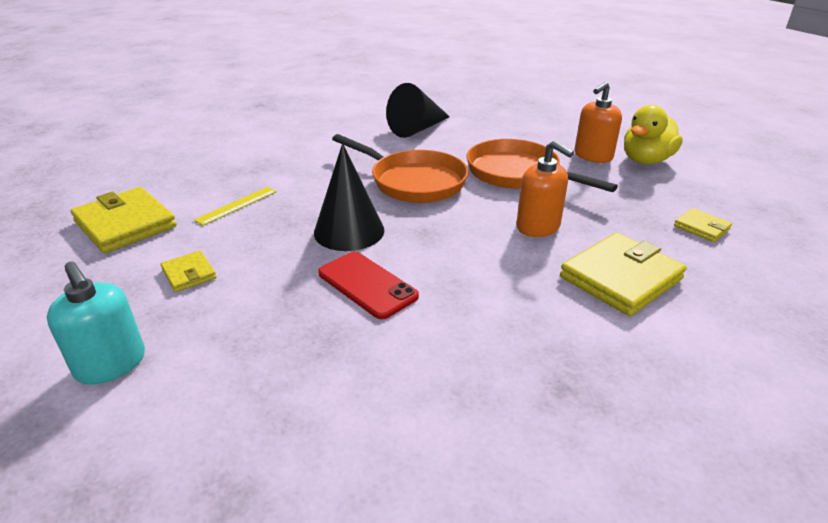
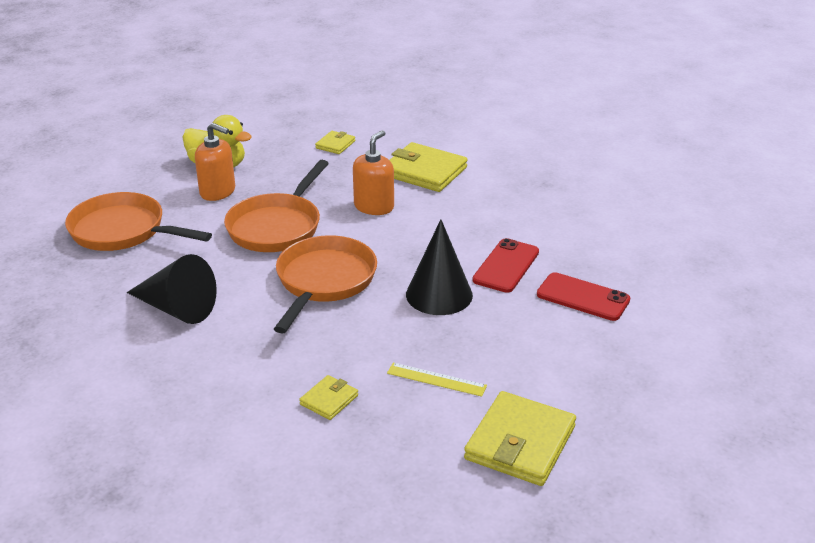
camera: 110 degrees left, 0 degrees up
(111, 364) = (672, 346): turquoise soap dispenser -> none
(189, 274) = (560, 358): yellow wallet -> yellow wallet (329, 400)
(263, 324) = (583, 297): none -> red phone
(536, 120) = (123, 231): none -> orange pan

